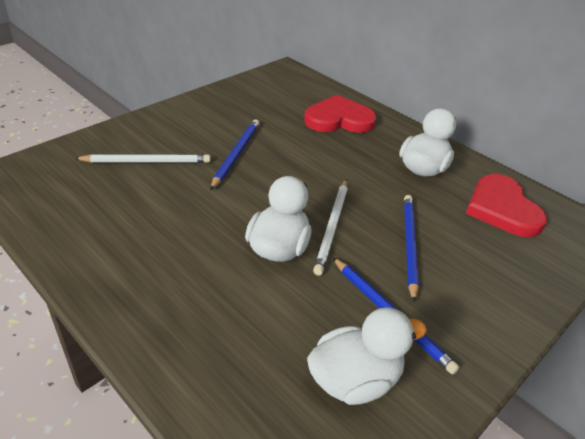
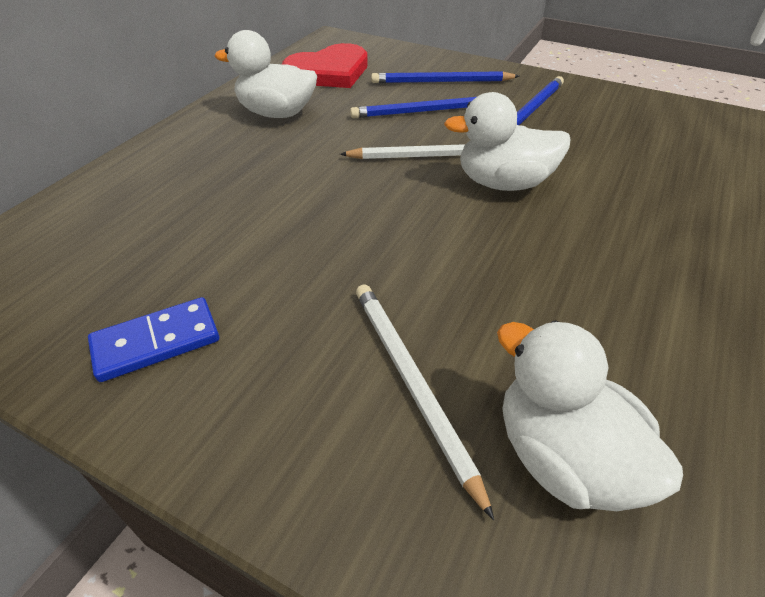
camera: 105 degrees left, 5 degrees up
(220, 109) = (156, 342): none -> blue domino
(236, 154) = (323, 270): blue pencil -> blue pencil (441, 82)
(339, 119) = (163, 188): red heart -> none
(355, 380) = (613, 120): white duck -> white duck (563, 457)

